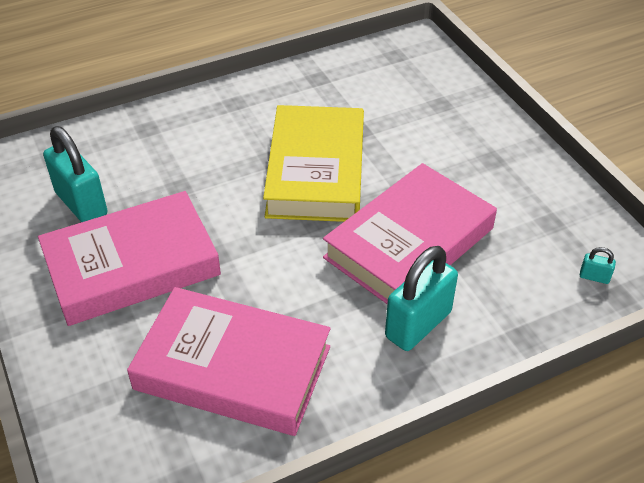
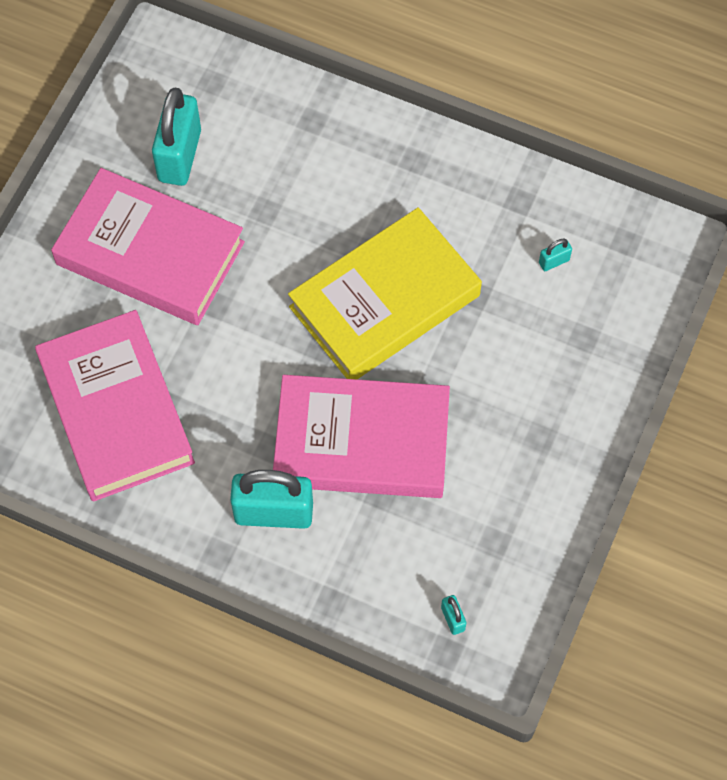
camera: 50 degrees right, 20 degrees up
(375, 87) = (554, 261): none -> turquoise padlock

